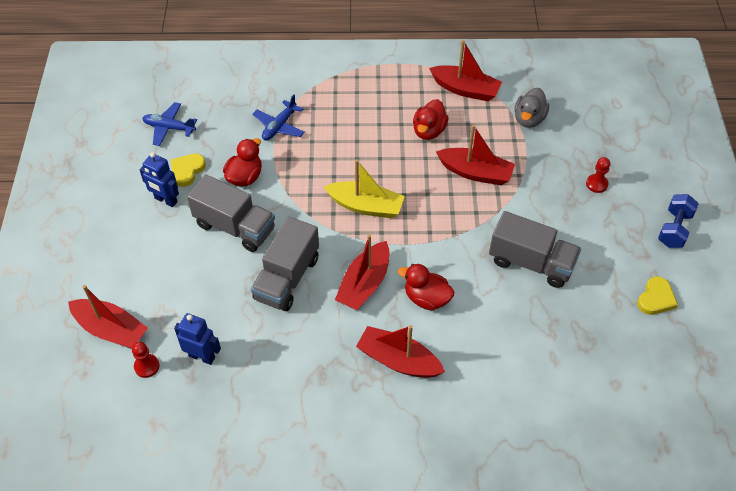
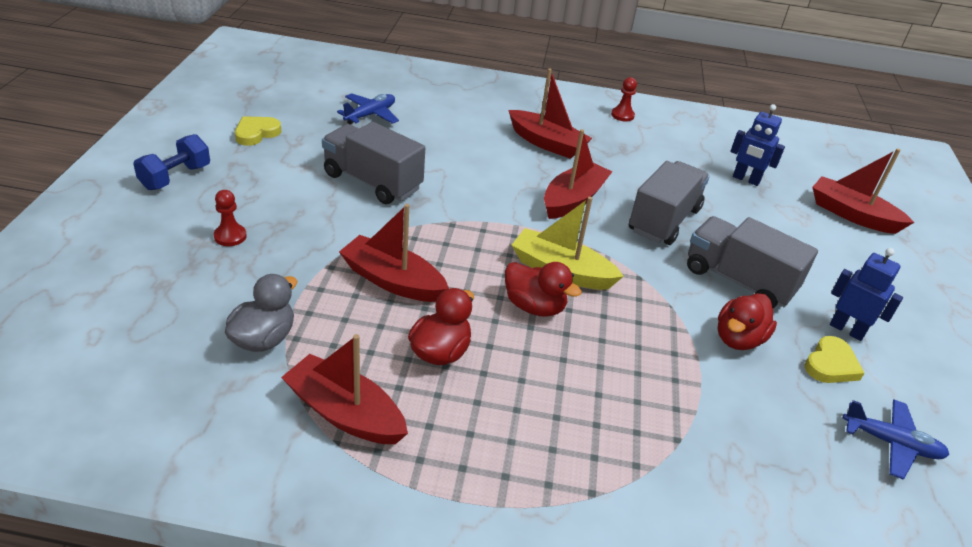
camera: 175 degrees left, 15 degrees down
(147, 366) = (800, 183): red pawn -> red pawn (622, 115)
(279, 126) = (695, 409): blue plane -> blue plane (370, 115)
(426, 298) = (505, 177): red duck -> red duck (534, 306)

